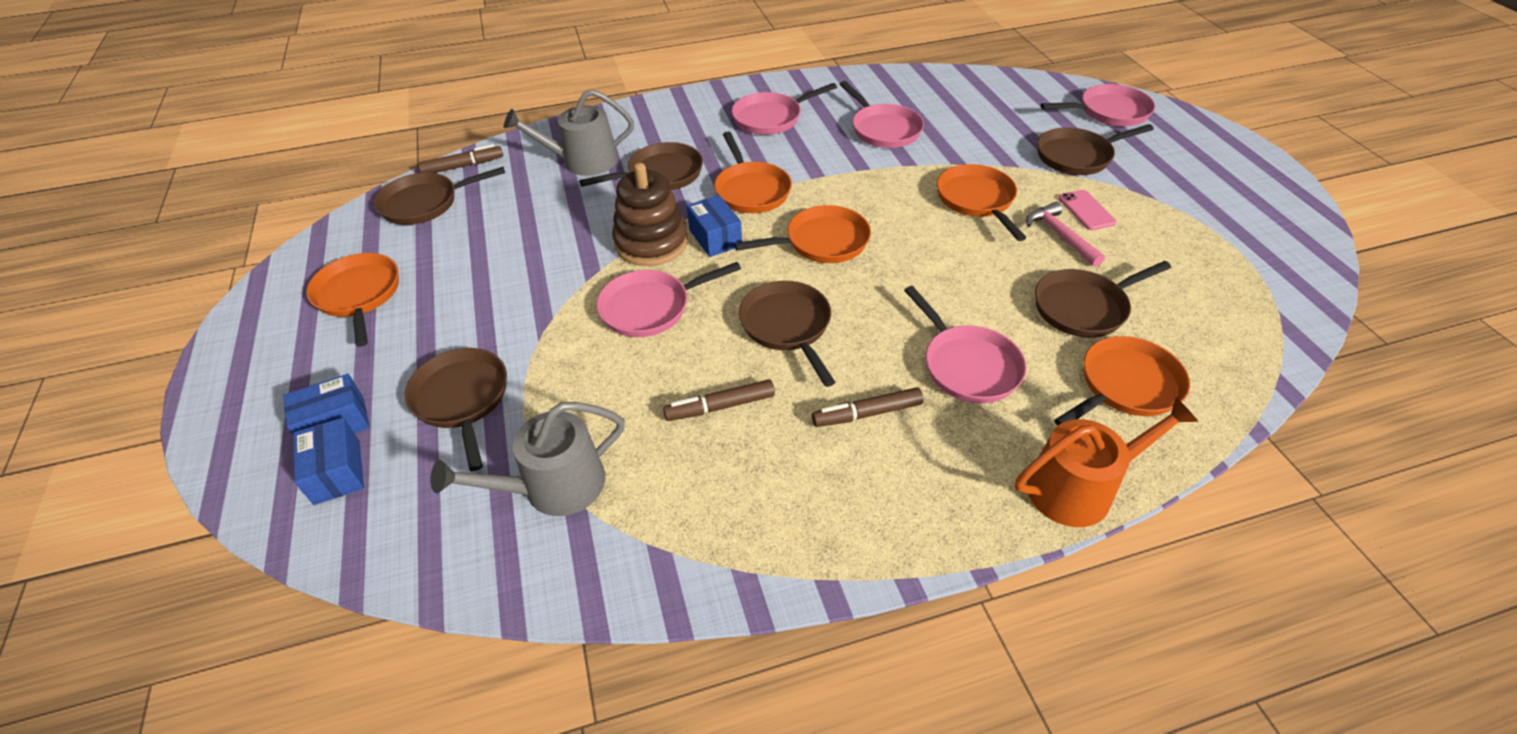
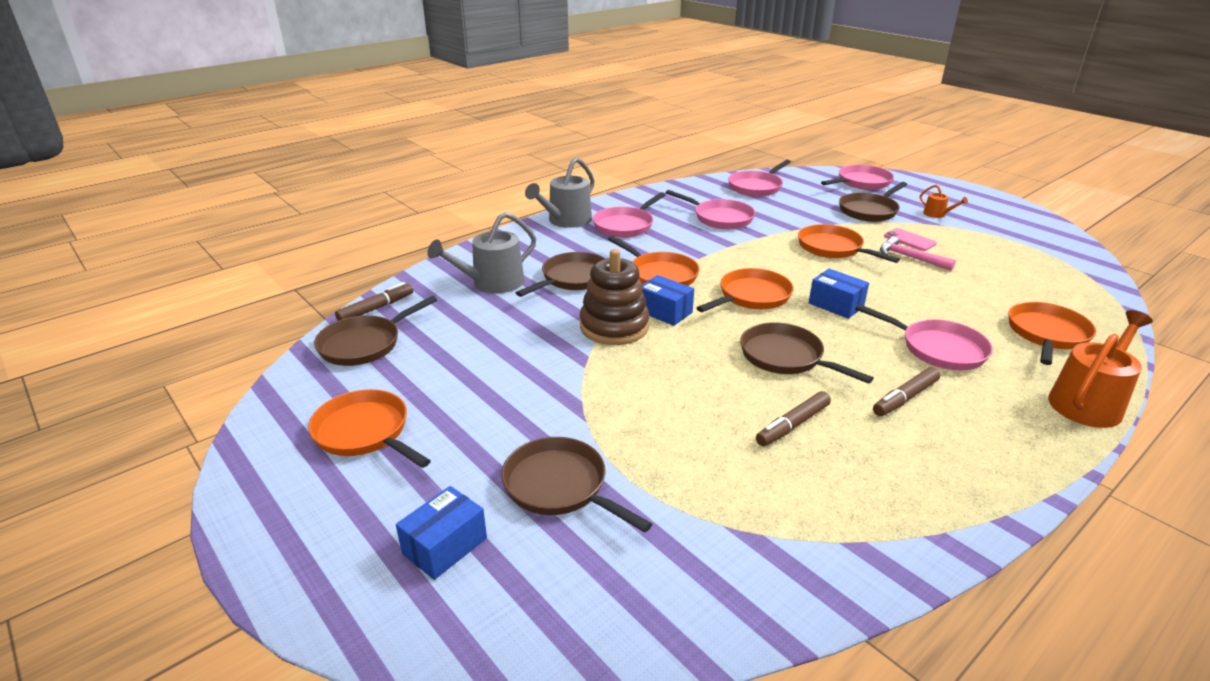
camera: 25 degrees left, 15 degrees down
(337, 472) = (489, 587): blue box -> blue box (836, 305)
(554, 487) = (717, 527): grey watering can -> grey watering can (566, 220)
(651, 307) = (662, 372): pink pan -> pink pan (756, 187)
(1084, 307) = (971, 295): brown pan -> none
(1163, 180) = (937, 214): none -> orange watering can

